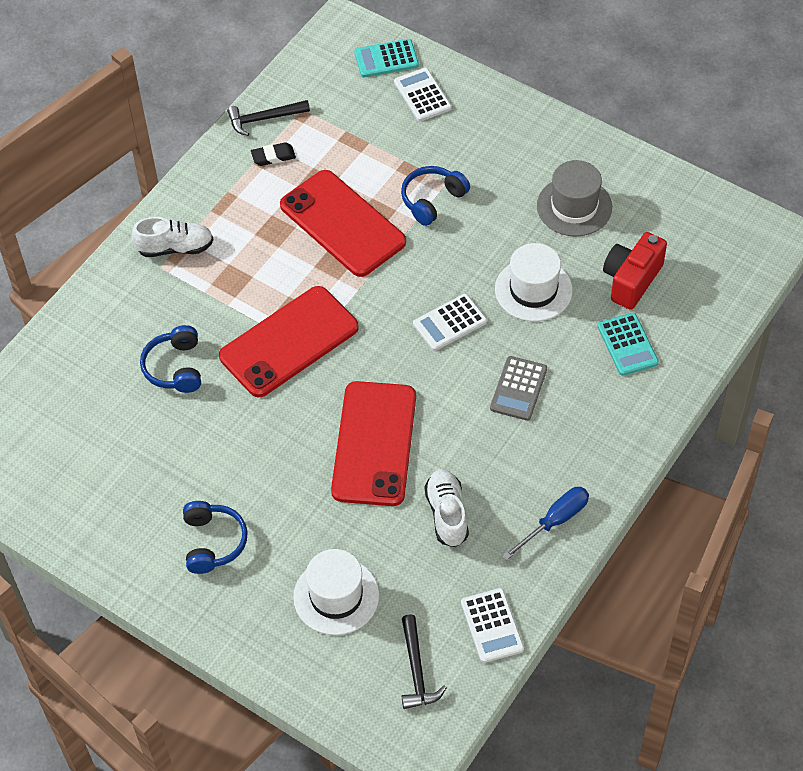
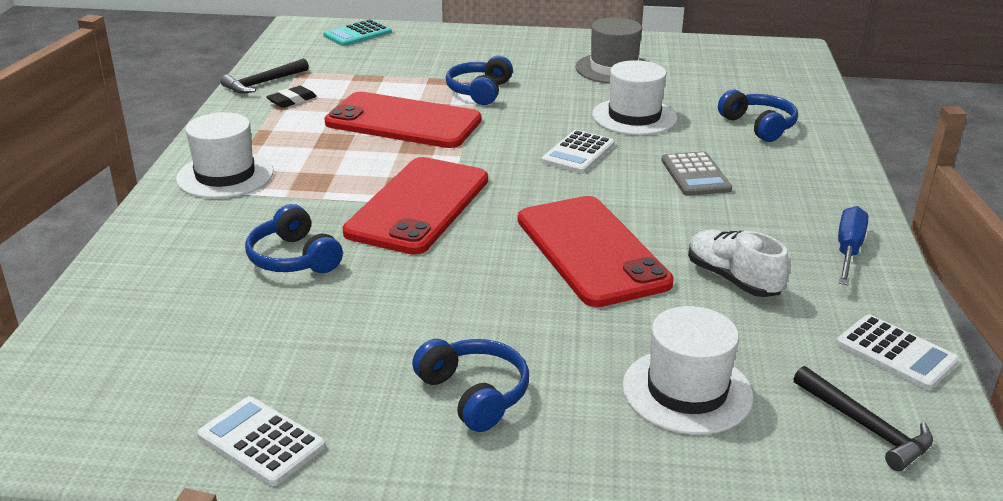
camera: 30 degrees left, 25 degrees down
(175, 248) = (225, 175): white shoe -> white hat
(422, 95) = (410, 44): white calculator -> white calculator (261, 441)
(627, 344) = (759, 126): turquoise calculator -> blue headphones
(631, 280) = (713, 93): red camera -> none

